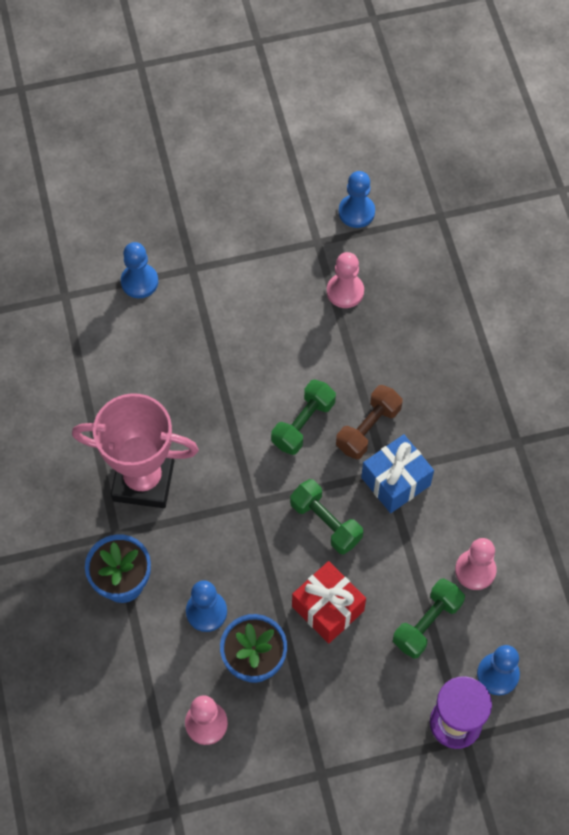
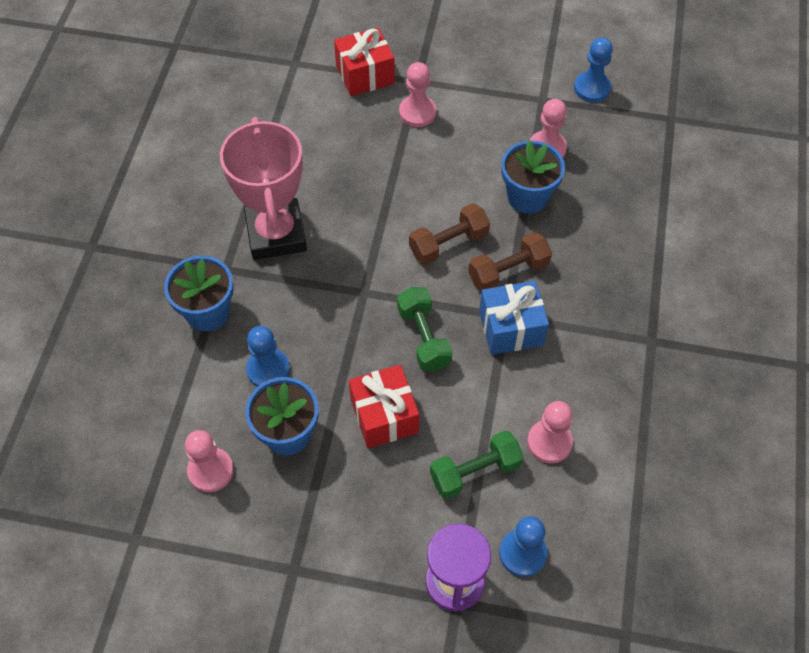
camera: 25 degrees right, 5 degrees down
(139, 282) = (365, 75): blue pawn -> red gift
(143, 480) = (276, 234): pink trophy -> pink trophy turned 45 degrees clockwise
(209, 302) = (417, 112): none -> pink pawn
(303, 424) = (448, 243): green dumbbell -> brown dumbbell
(350, 348) = (527, 197): none -> blue flower pot

